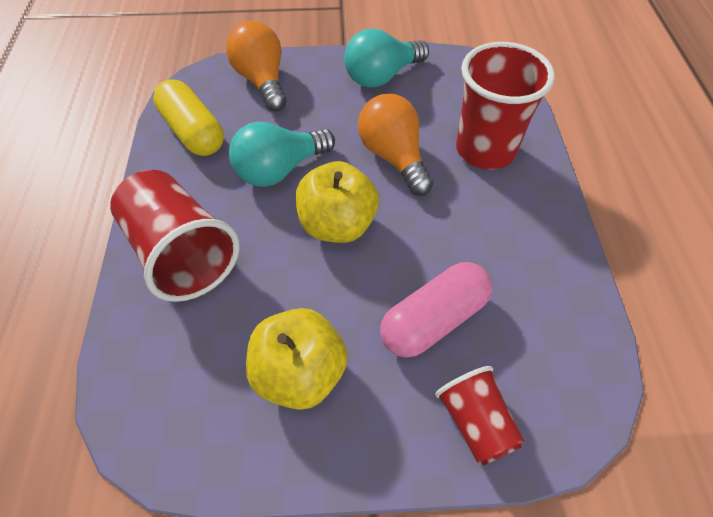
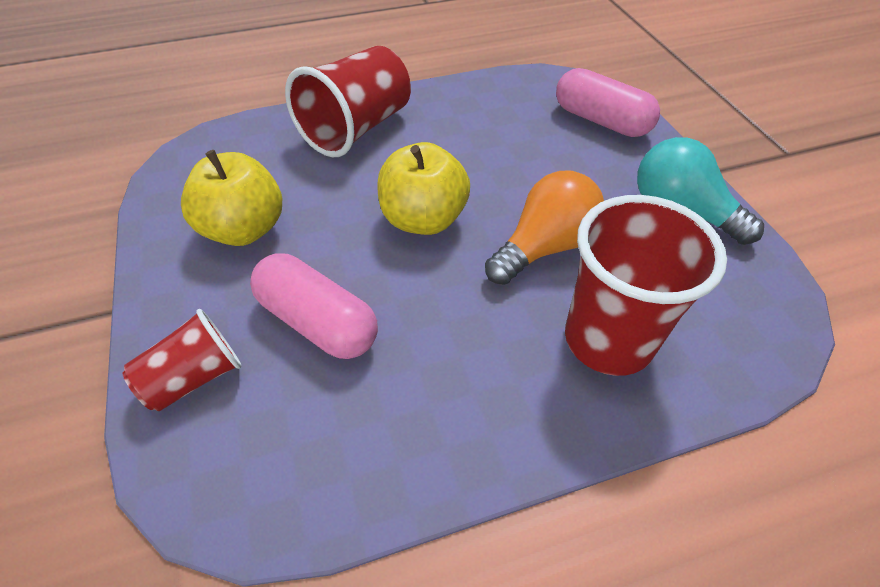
camera: 75 degrees right, 5 degrees down
(193, 132) = (501, 97): yellow capsule -> none
(262, 81) = (601, 120): orange light bulb -> pink capsule
(279, 170) = (480, 162): turquoise light bulb -> none

